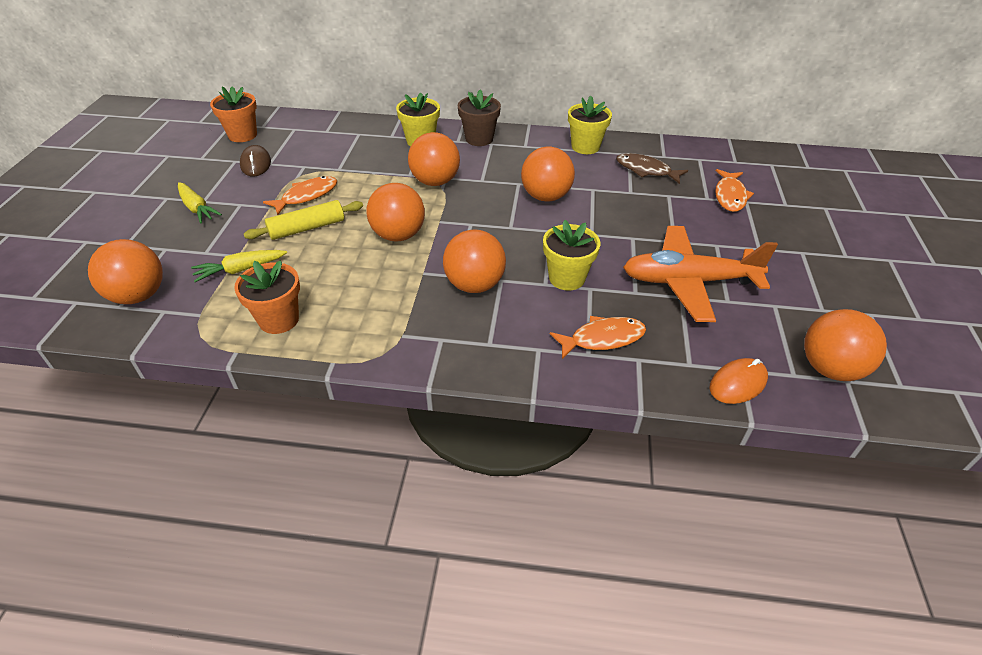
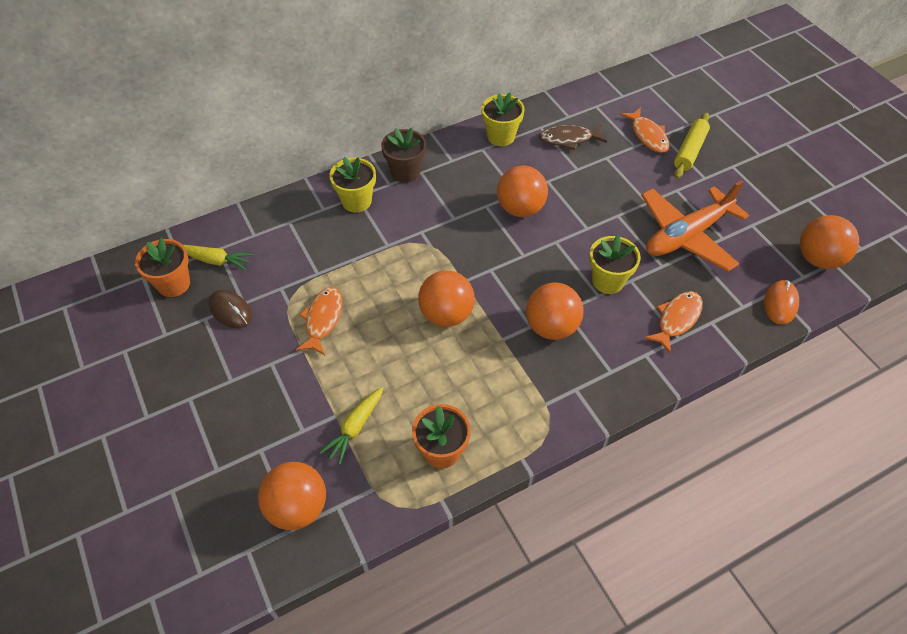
camera: 35 degrees left, 10 degrees up
(197, 208) = (235, 392): yellow carrot -> yellow carrot (216, 260)
(307, 228) = (362, 352): yellow rolling pin -> yellow rolling pin (689, 151)
(435, 182) = (417, 241): orange ball -> none

